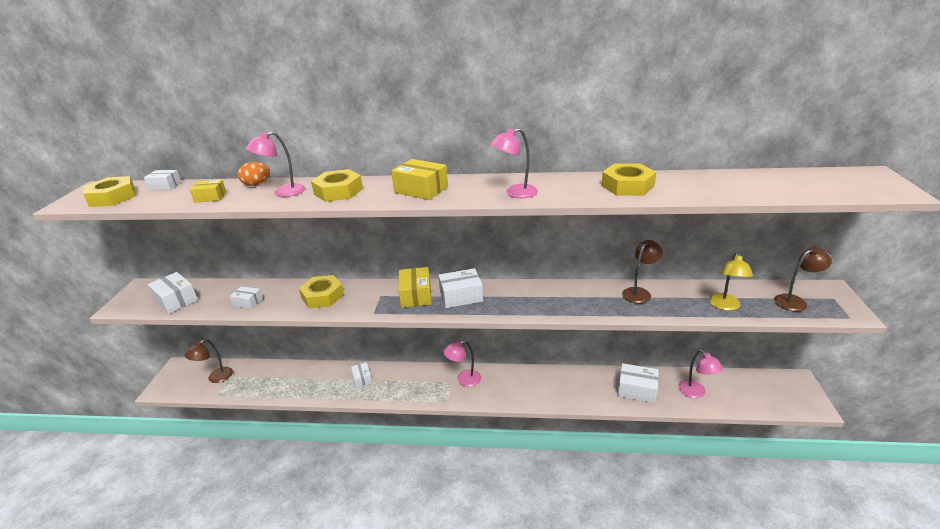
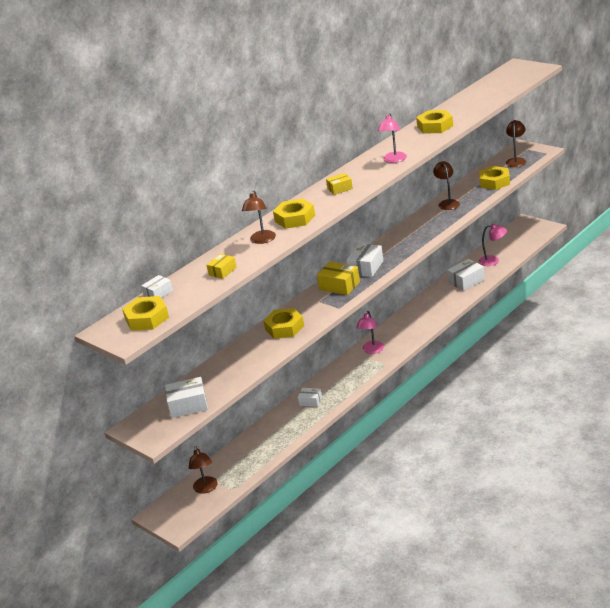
camera: 50 degrees left, 0 degrees up
(248, 302) = (244, 366): white box -> none
(257, 184) = (225, 250): orange egg -> none
(283, 192) = (262, 240): pink lamp -> brown lamp
(421, 190) = (340, 189): yellow box -> yellow box, size x0.61
(725, 306) = (494, 182): yellow lamp -> yellow nut

